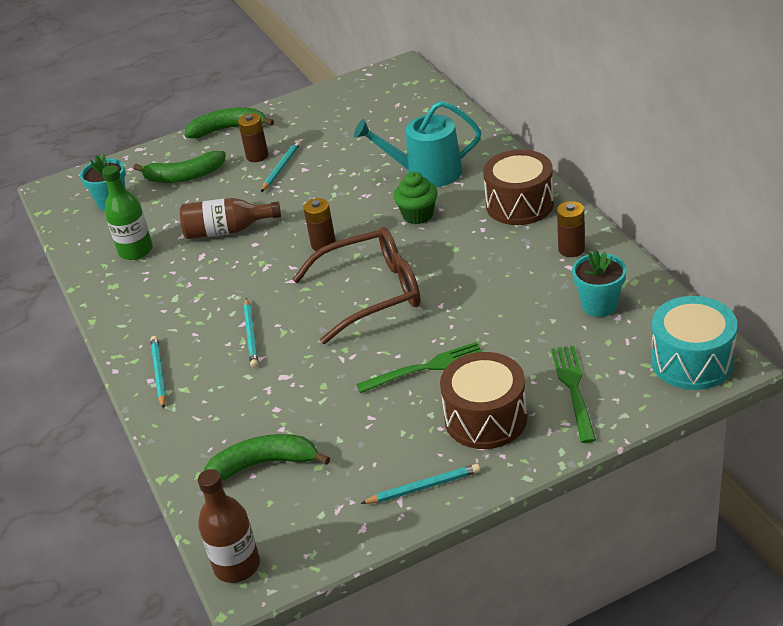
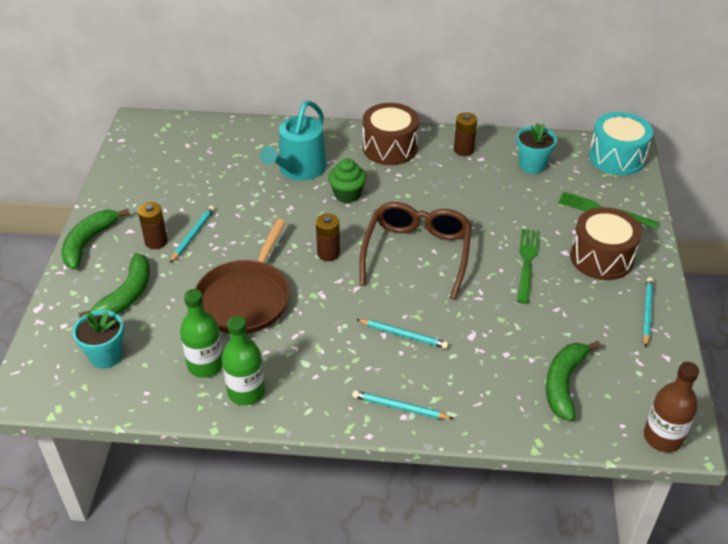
camera: 65 degrees left, 5 degrees up
(120, 284) = (246, 392): none -> green bottle
(227, 231) = (245, 298): brown bottle -> brown pan
(281, 168) = (193, 235): turquoise pencil -> turquoise pencil turned 60 degrees clockwise

